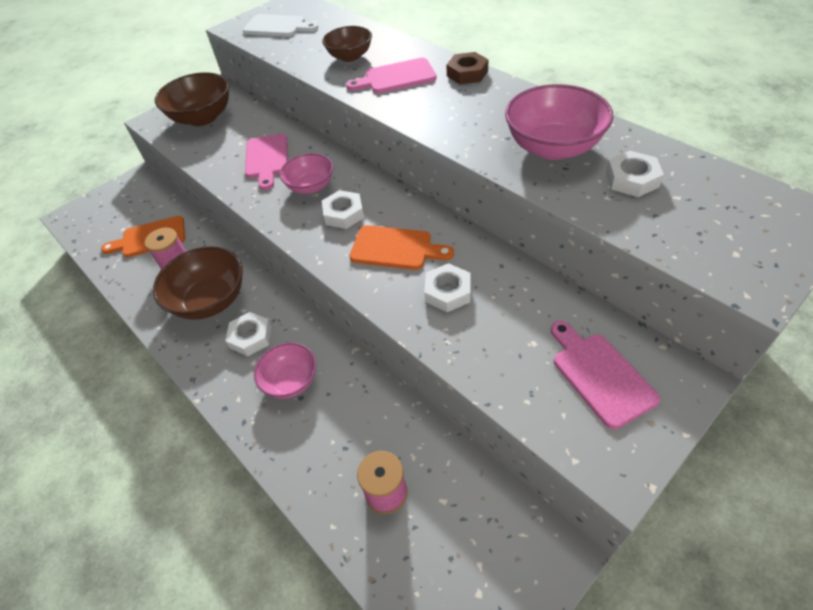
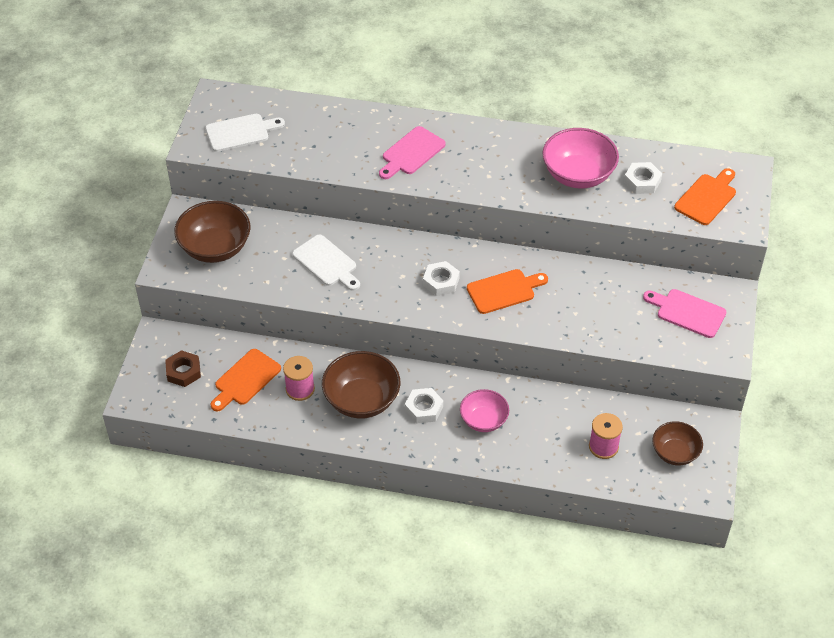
camera: 40 degrees left, 0 degrees up
(267, 159) = (327, 263): pink cutting board -> white cutting board
(311, 186) = (391, 271): pink bowl -> none
(350, 57) = (350, 144): brown bowl -> brown bowl (675, 453)
(447, 292) = (565, 304): white nut -> none
(467, 73) = (464, 129): brown nut -> brown nut (183, 371)
(716, 229) = (707, 197): none -> orange cutting board

